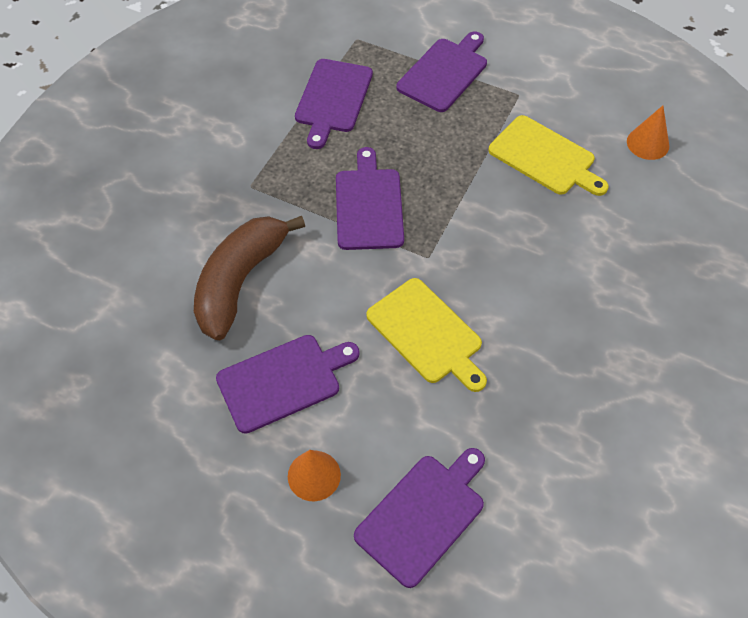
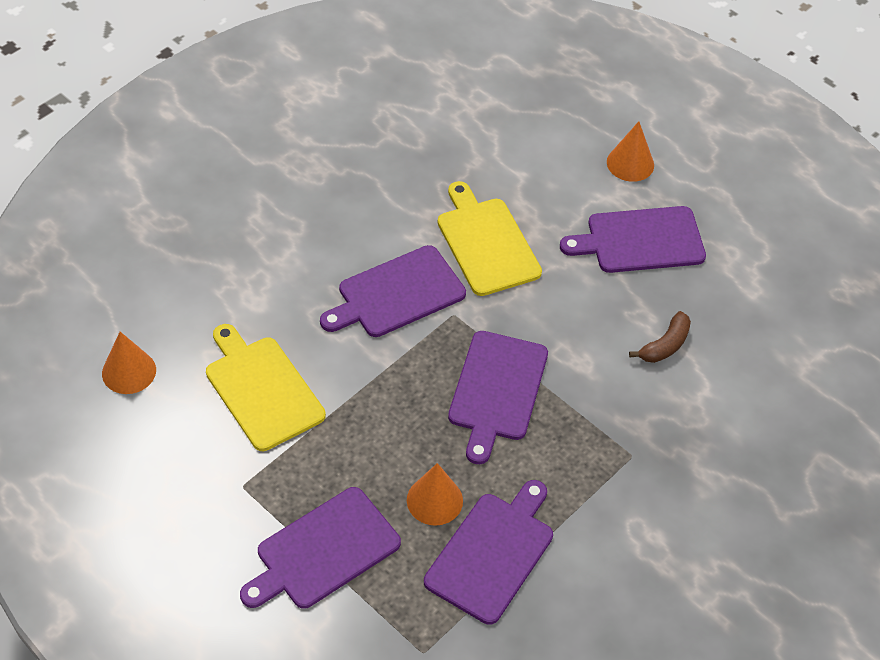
camera: 165 degrees left, 5 degrees down
(240, 281) = (665, 345): brown banana -> brown banana, size x0.45
(385, 119) = (434, 500): none -> orange cone
(423, 515) = (546, 115): purple cutting board -> purple cutting board (397, 294)

